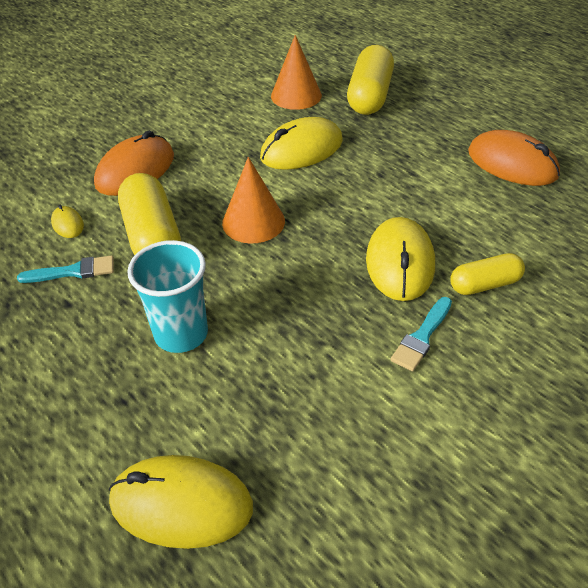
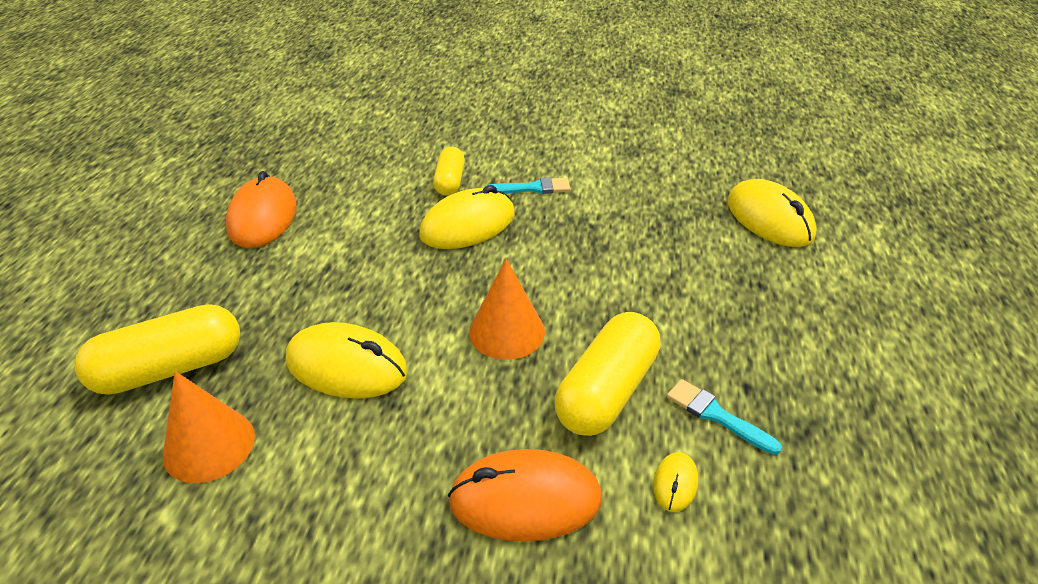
camera: 130 degrees left, 5 degrees down
(181, 334) = (676, 294): turquoise cup -> none
(484, 284) = (450, 181): yellow capsule -> yellow capsule turned 60 degrees clockwise

